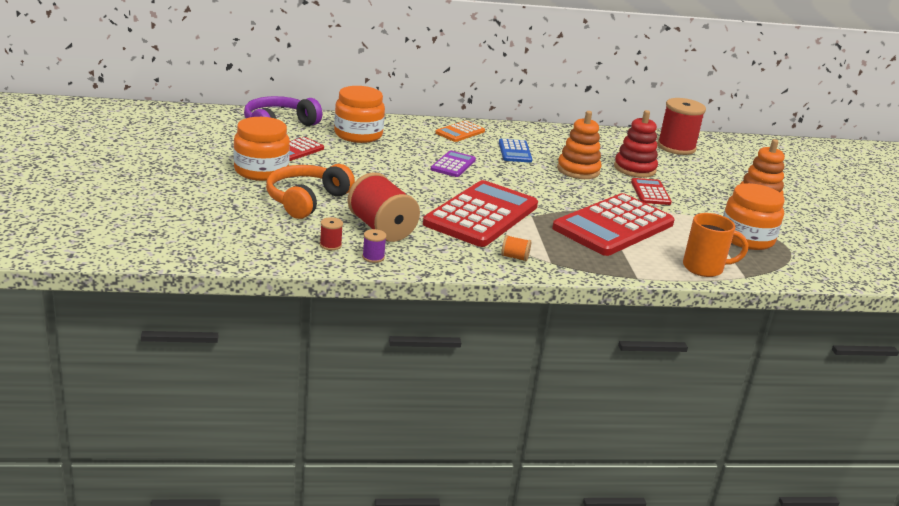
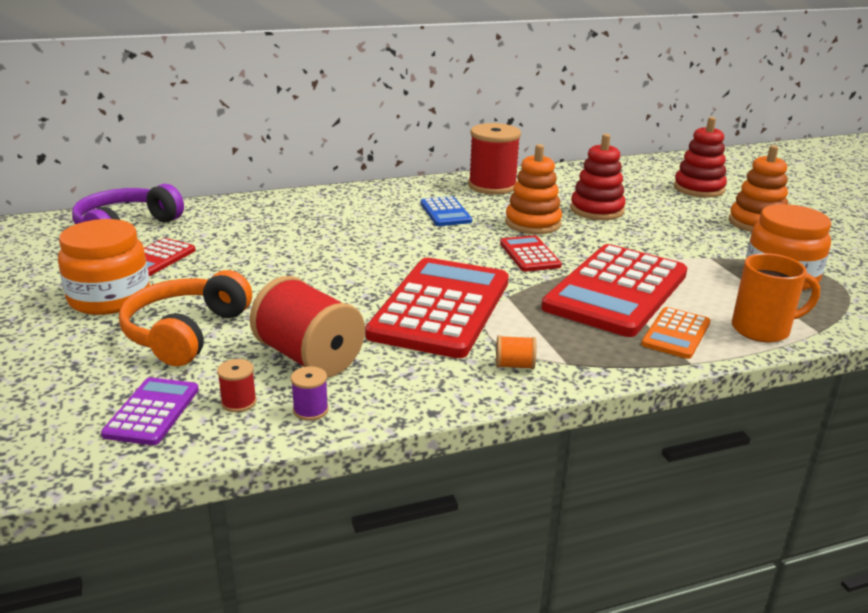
camera: 10 degrees left, 0 degrees up
(358, 134) = (238, 223): orange jar -> none
(453, 165) = (376, 243): purple calculator -> purple calculator (152, 412)
(460, 132) = (368, 199): orange calculator -> orange calculator (676, 334)
(650, 192) = (632, 237): red calculator -> red calculator (529, 255)
(676, 147) = (626, 177): red spool -> red spool (492, 186)
(730, 166) = (698, 189): none -> red stacking toy

